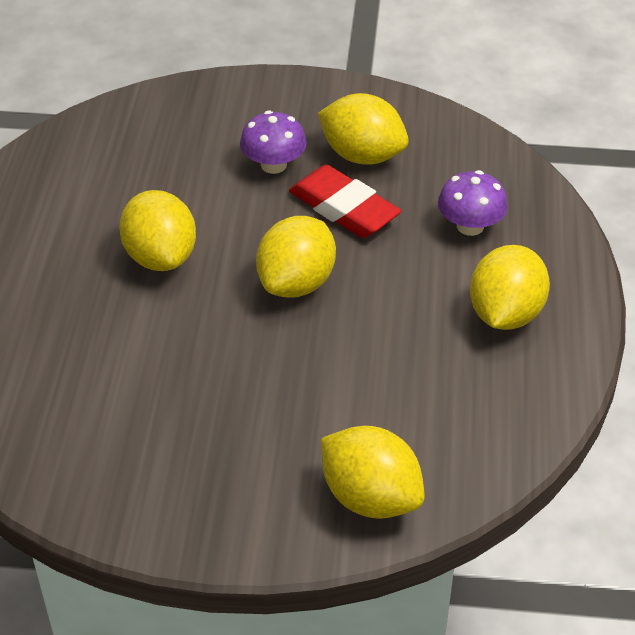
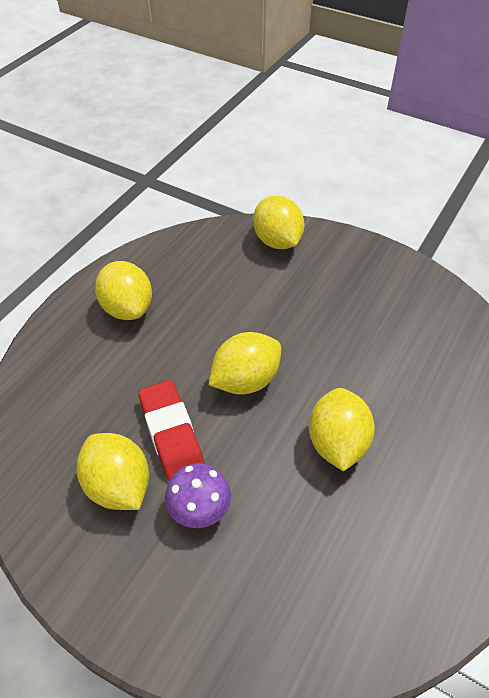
camera: 155 degrees left, 5 degrees up
(470, 226) = (93, 380): purple mushroom -> none
(505, 314) = (127, 308): yellow lemon -> yellow lemon turned 75 degrees counterclockwise

